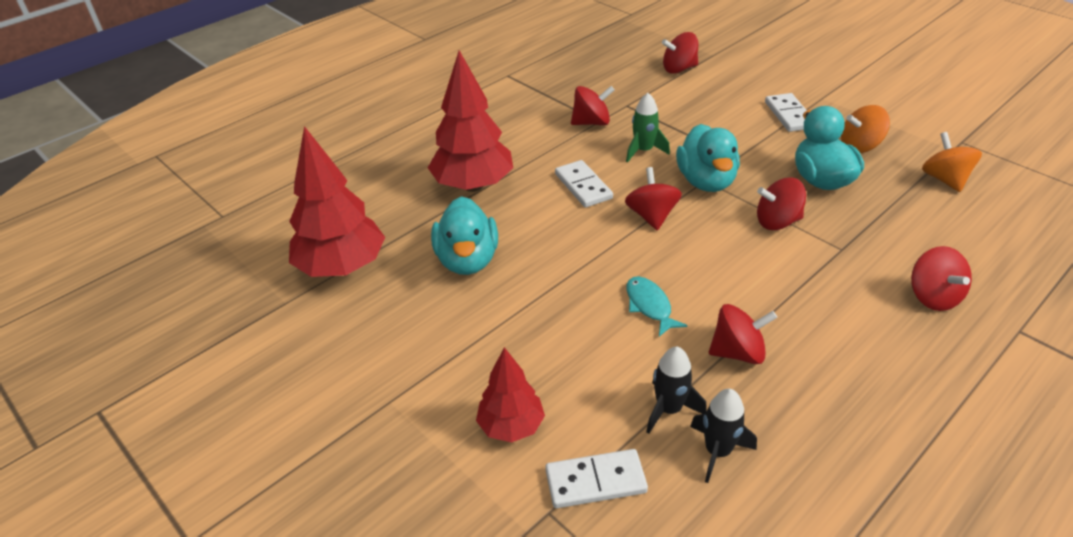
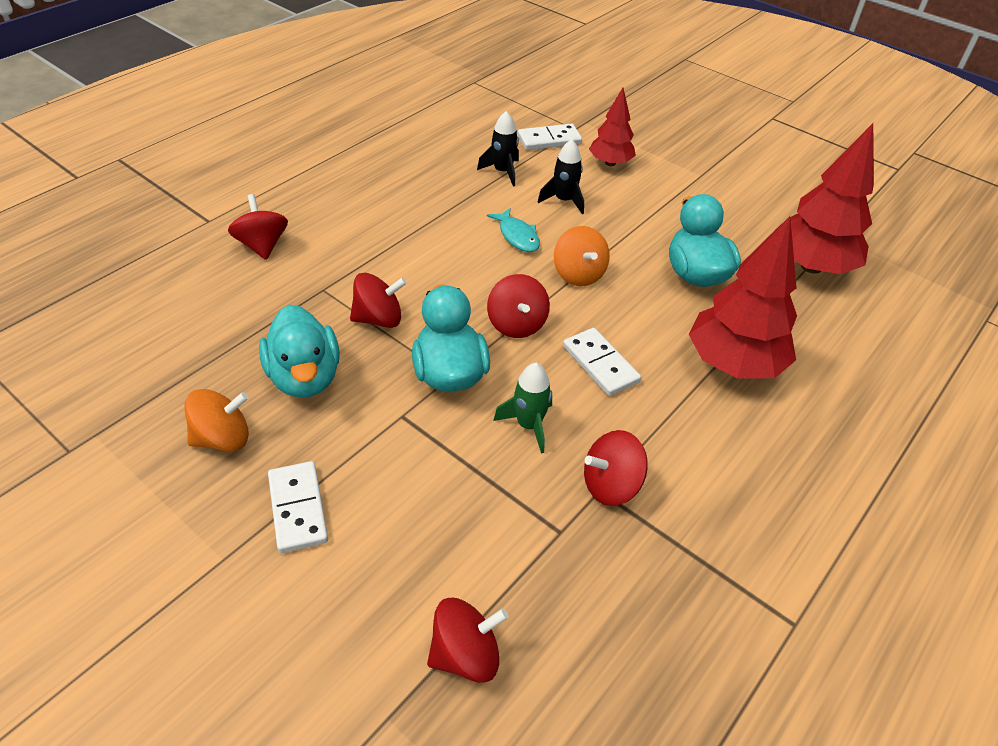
camera: 170 degrees right, 5 degrees up
(717, 451) = (472, 152): black rocket -> black rocket (564, 200)
(737, 352) = (447, 204): red spinning top -> none
(944, 179) = (148, 380): orange spinning top -> orange spinning top (578, 274)

